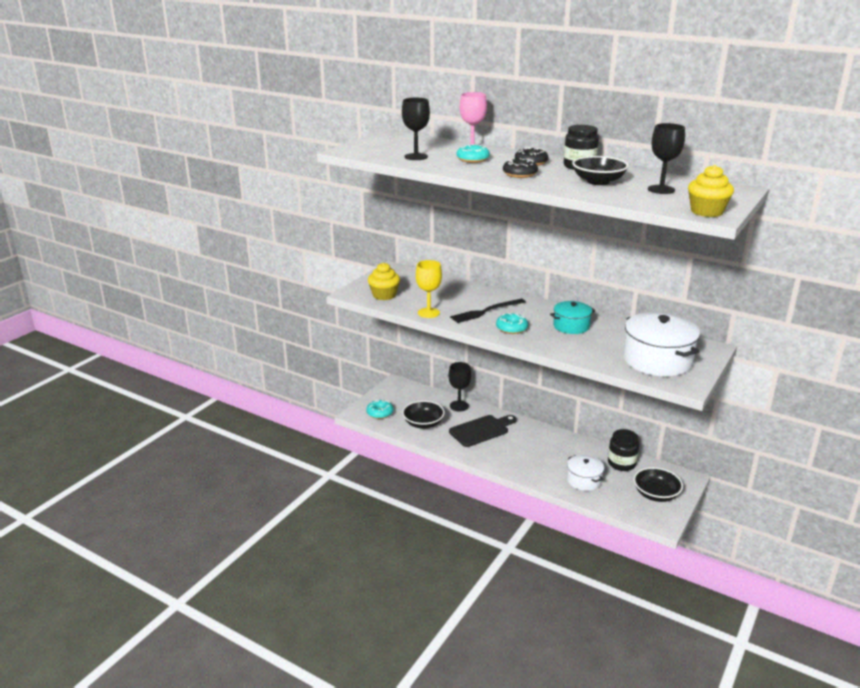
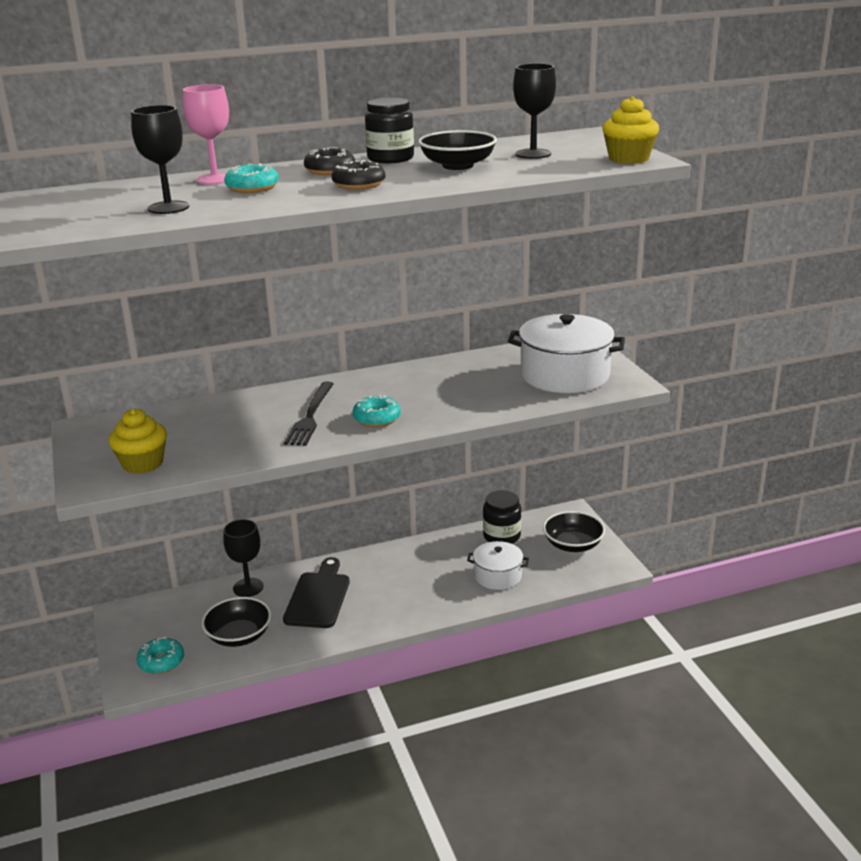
camera: 50 degrees left, 0 degrees up
(428, 313) = (247, 453): yellow goblet -> none
(571, 326) = (428, 384): turquoise pot -> none

